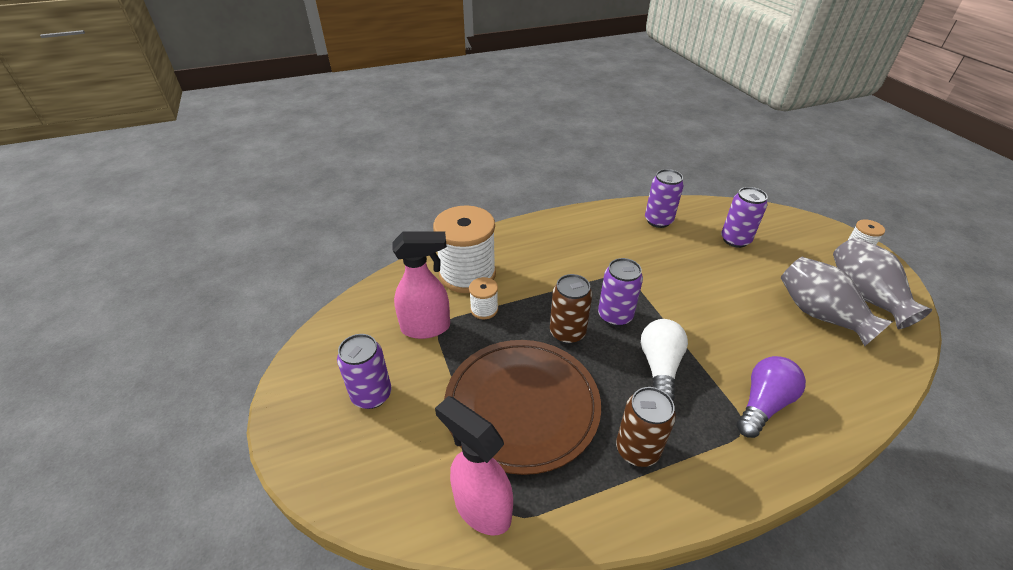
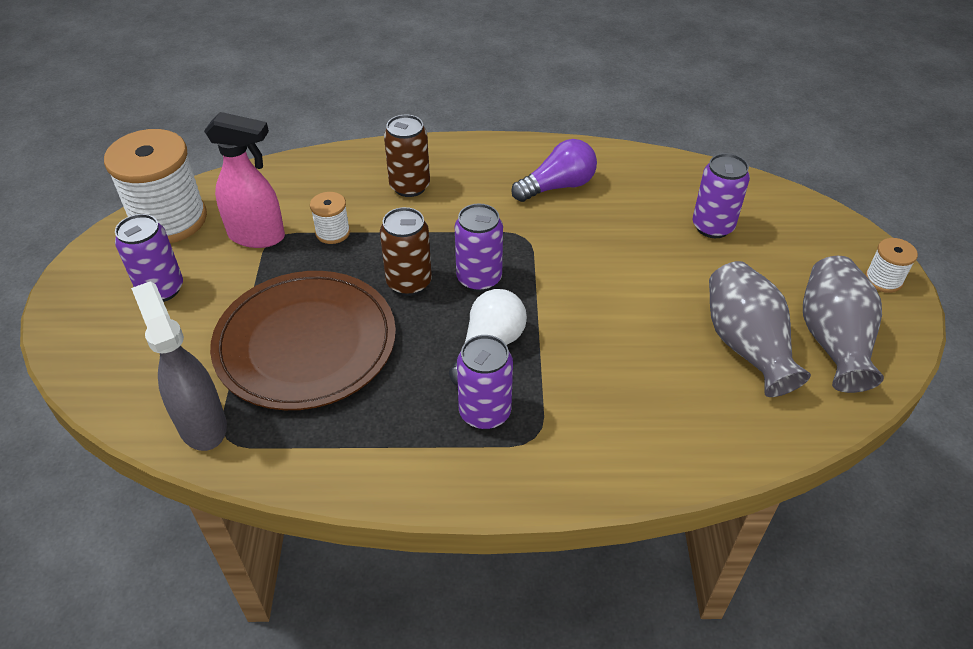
camera: 20 degrees right, 5 degrees up
(467, 274) = (340, 188): white spool -> white spool (169, 220)
(481, 508) = (202, 424): pink spray bottle -> grey spray bottle
(637, 449) = (397, 422): brown can -> brown can (409, 186)
(658, 221) = (626, 178): purple can -> purple can (485, 412)
(763, 404) = (579, 421): purple light bulb -> purple light bulb (558, 186)

